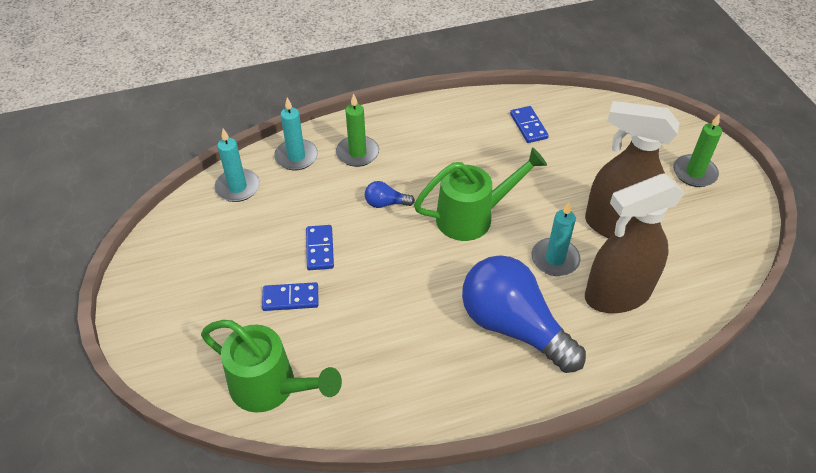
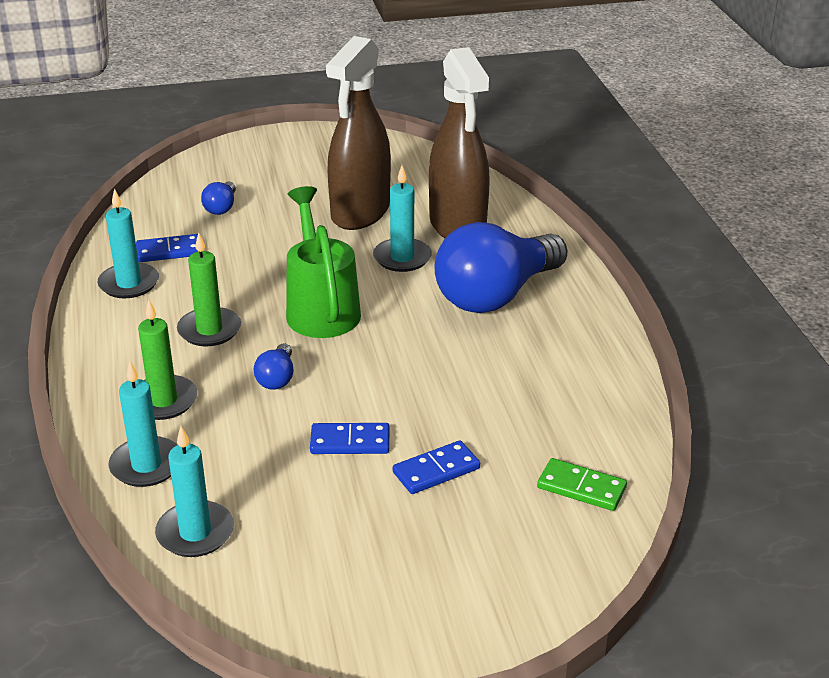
camera: 85 degrees left, 15 degrees down
(271, 387) = (581, 488): green watering can -> green domino
(290, 298) = (436, 470): blue domino -> blue domino turned 60 degrees clockwise
(483, 114) = (129, 283): none -> turquoise candle
(597, 143) = (221, 208): none -> blue light bulb
(694, 173) = (293, 157): green candle -> green candle (209, 330)

